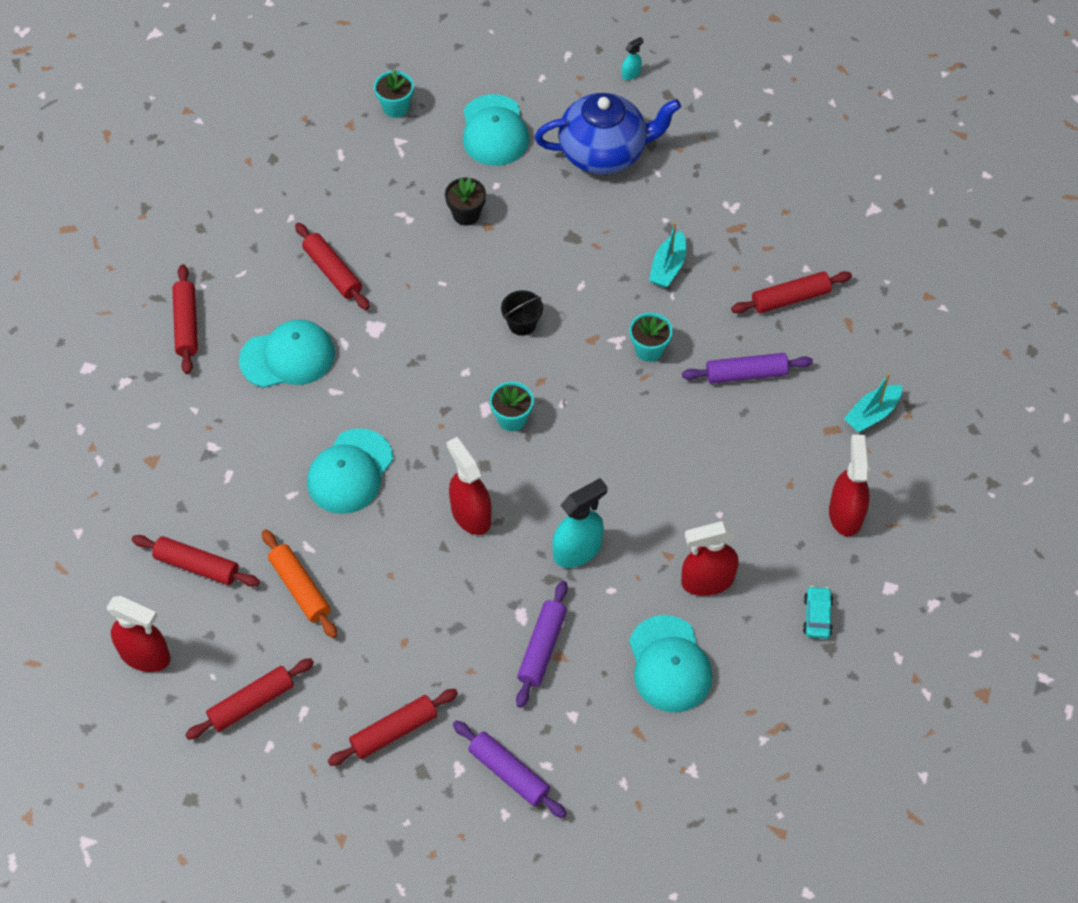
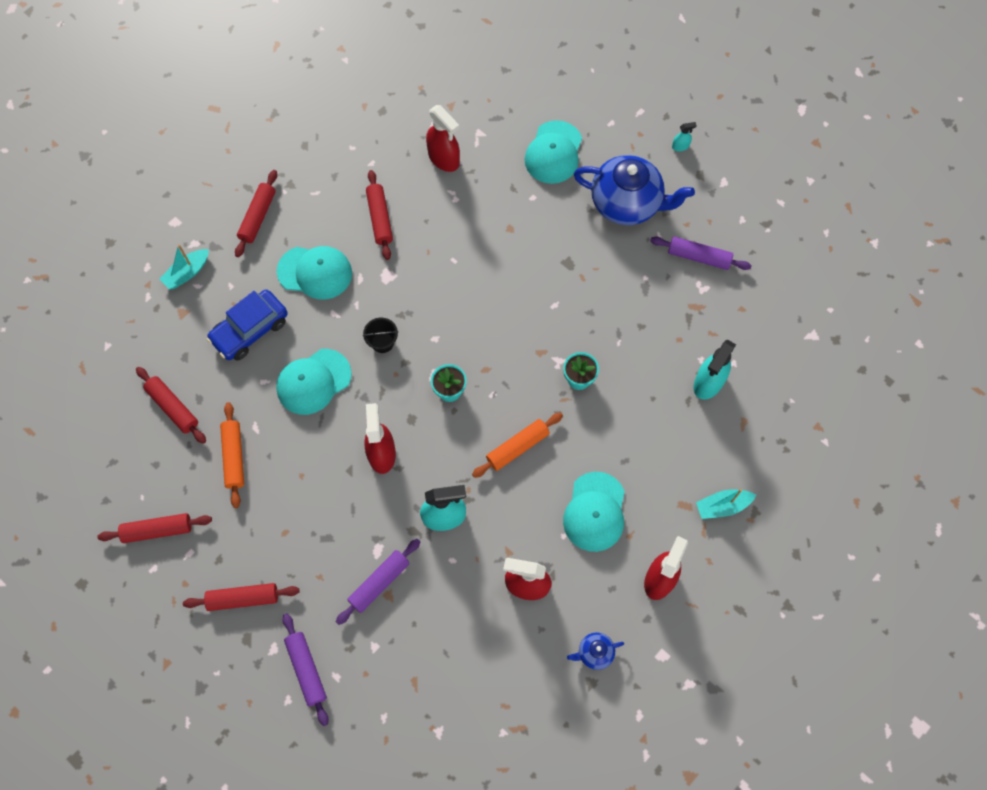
camera: 25 degrees right, 10 degrees up
(145, 655) = (105, 460): red spray bottle -> red spray bottle (444, 158)
(244, 447) = (250, 330): none -> blue car
(395, 107) = (490, 105): turquoise flower pot -> none
(466, 214) = (499, 212): black flower pot -> none
(522, 323) = (495, 317): black bucket -> black bucket (382, 342)
(619, 446) = (517, 447): none -> orange rolling pin
(668, 267) = (627, 317): turquoise boat -> turquoise boat (187, 273)
(669, 664) = (465, 639): turquoise cap -> turquoise cap (595, 512)
(746, 374) = (642, 430): purple rolling pin -> purple rolling pin (699, 257)
(790, 298) = (708, 382): red rolling pin -> turquoise spray bottle
(817, 616) = (594, 653): turquoise car -> blue teapot

